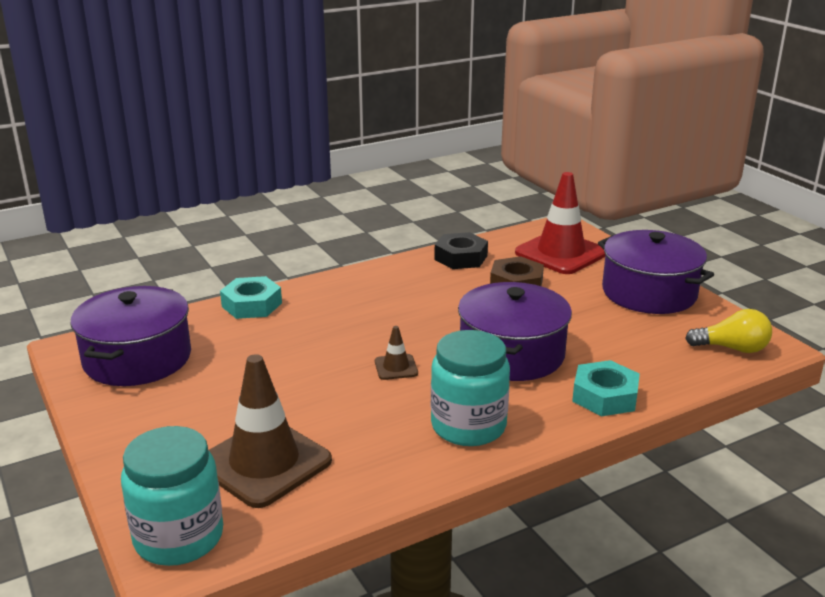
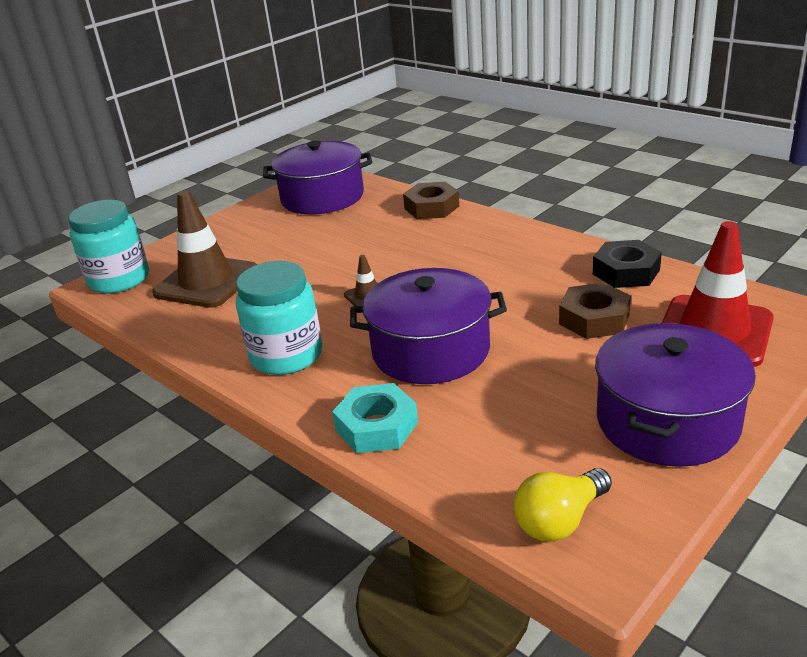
camera: 75 degrees right, 5 degrees up
(252, 305) = (431, 207): turquoise nut -> brown nut
(732, 348) = (559, 520): yellow light bulb -> yellow light bulb turned 60 degrees clockwise

